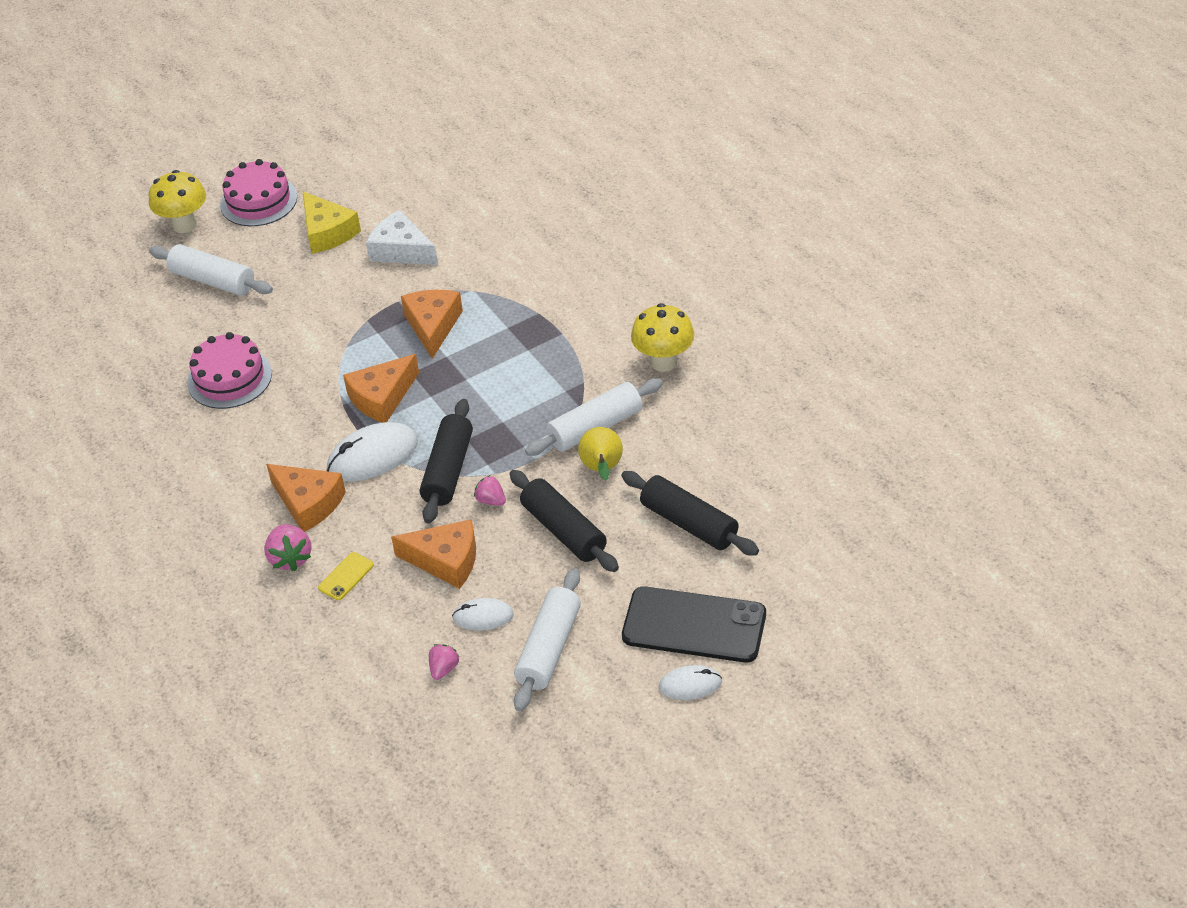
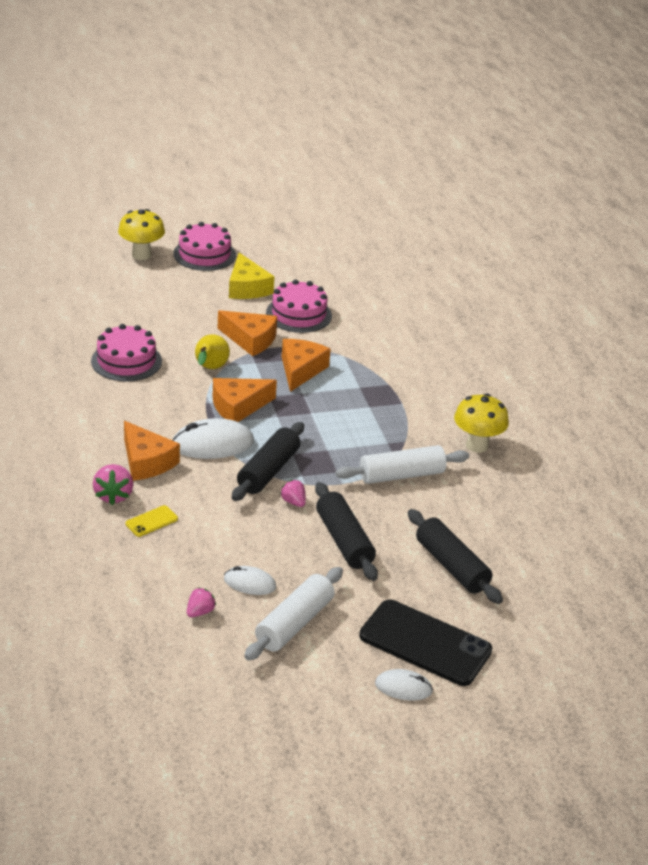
camera: 10 degrees right, 10 degrees down
(213, 281) = (145, 295): white rolling pin -> none
(401, 250) = (298, 314): white cheese -> pink cake
(445, 561) = (237, 534): orange cheese -> orange cheese (250, 340)
(602, 469) = (394, 506): yellow pear -> yellow pear (210, 368)

